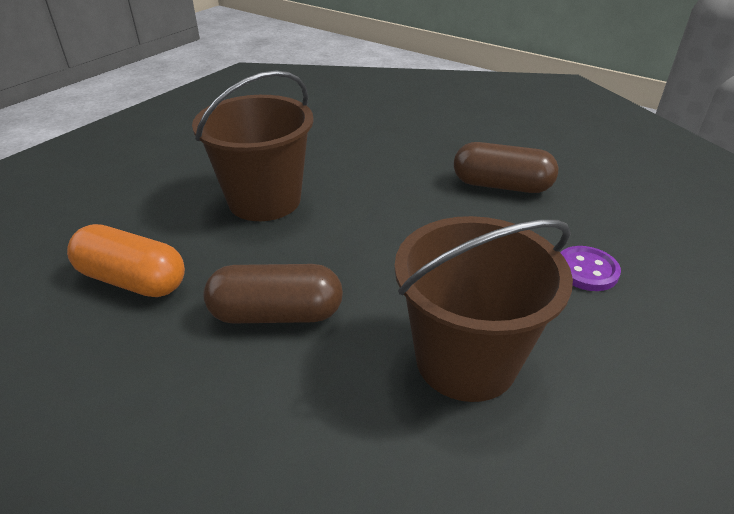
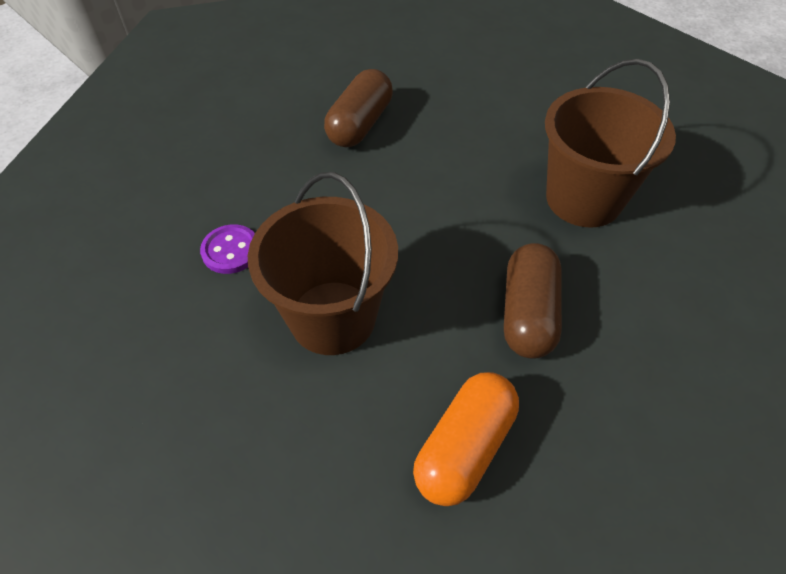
camera: 80 degrees left, 15 degrees up
(586, 270) = (491, 110): purple button -> purple button (231, 251)

